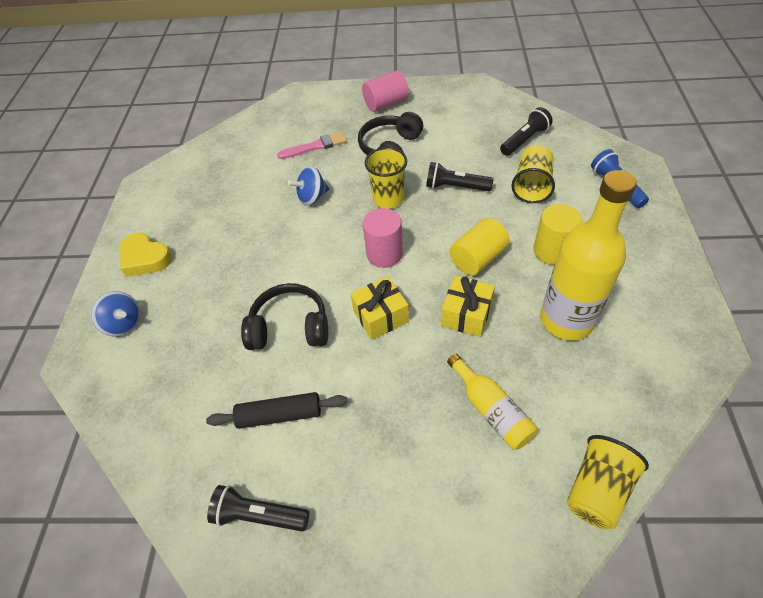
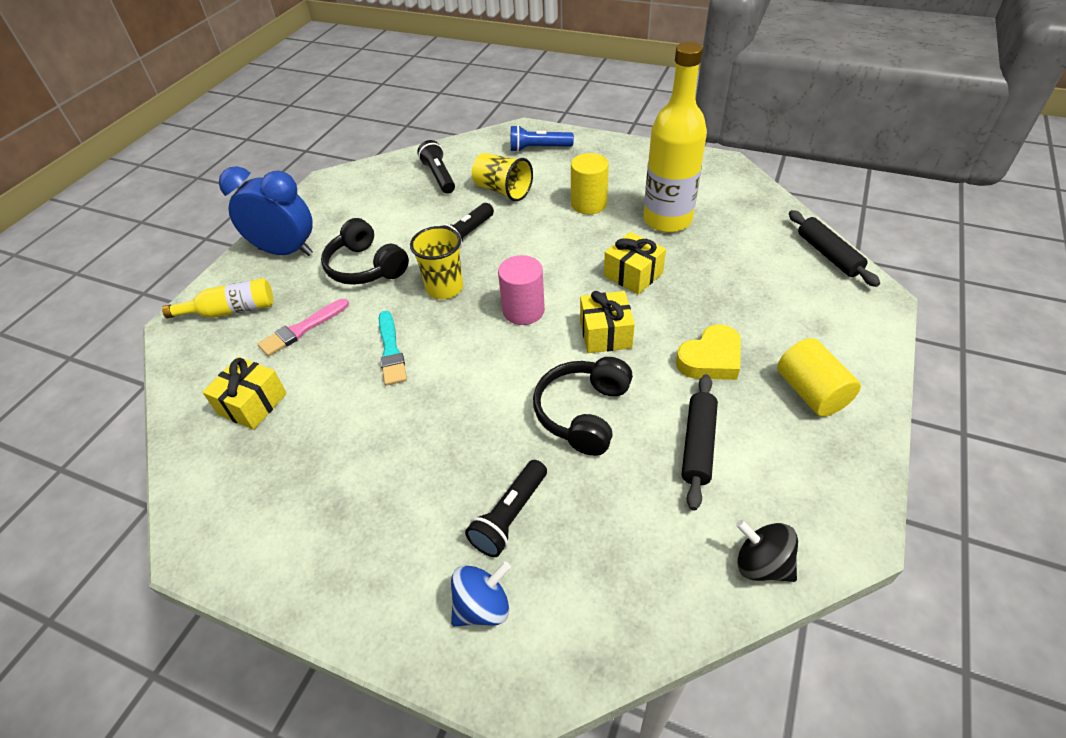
camera: 70 degrees left, 5 degrees down
(145, 258) = (368, 563): yellow heart -> yellow heart (710, 359)
(176, 485) = (761, 564): none -> black spinning top
(246, 156) = (252, 404): none -> yellow gift
(259, 515) = (813, 486): black flashlight -> black flashlight (509, 516)
(312, 197) = (391, 351): blue spinning top -> turquoise brush
(315, 146) = (302, 329): pink brush -> pink brush turned 135 degrees counterclockwise
(386, 103) = (286, 251): pink cylinder -> blue clock
(477, 258) = (570, 249): yellow cylinder -> yellow cylinder (811, 392)
(491, 410) = (742, 288): yellow bottle -> yellow bottle (231, 311)
(597, 490) = (828, 254): yellow cup -> black rolling pin

